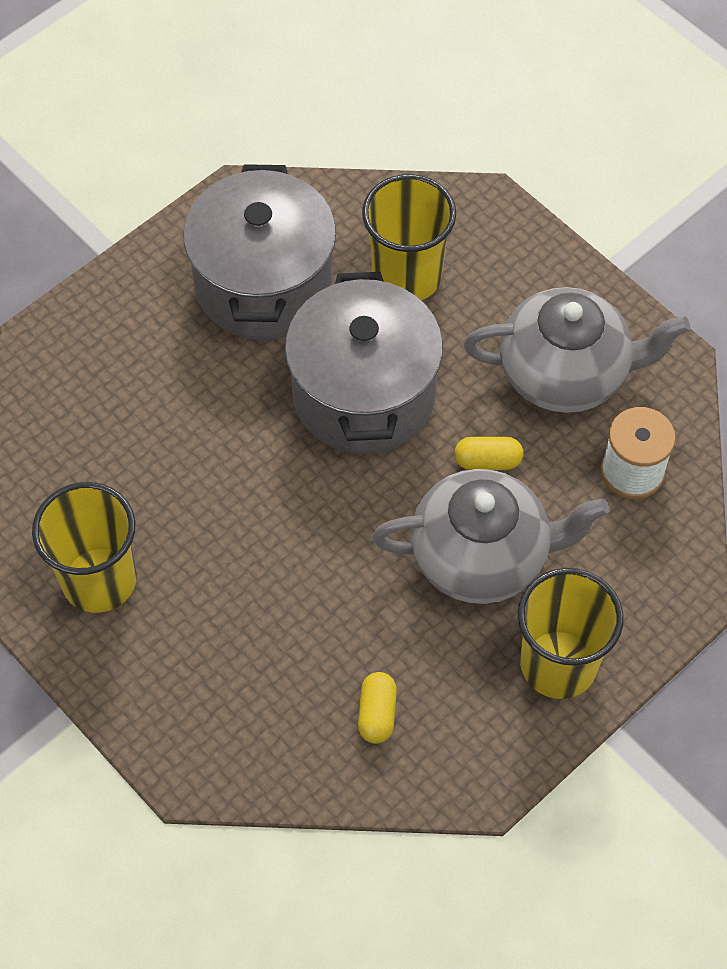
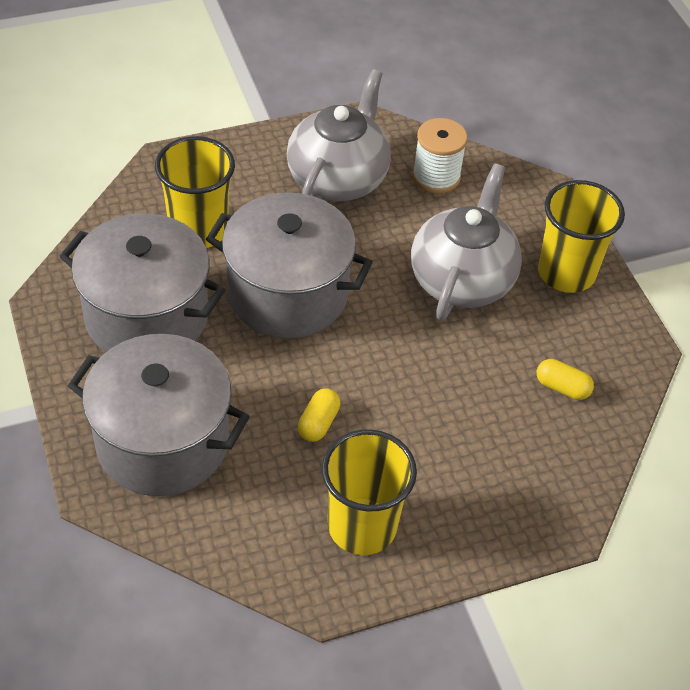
camera: 70 degrees left, 10 degrees down
(117, 367) = (162, 442): none -> grey pot
(487, 461) = (386, 246): yellow capsule -> yellow capsule (318, 423)

